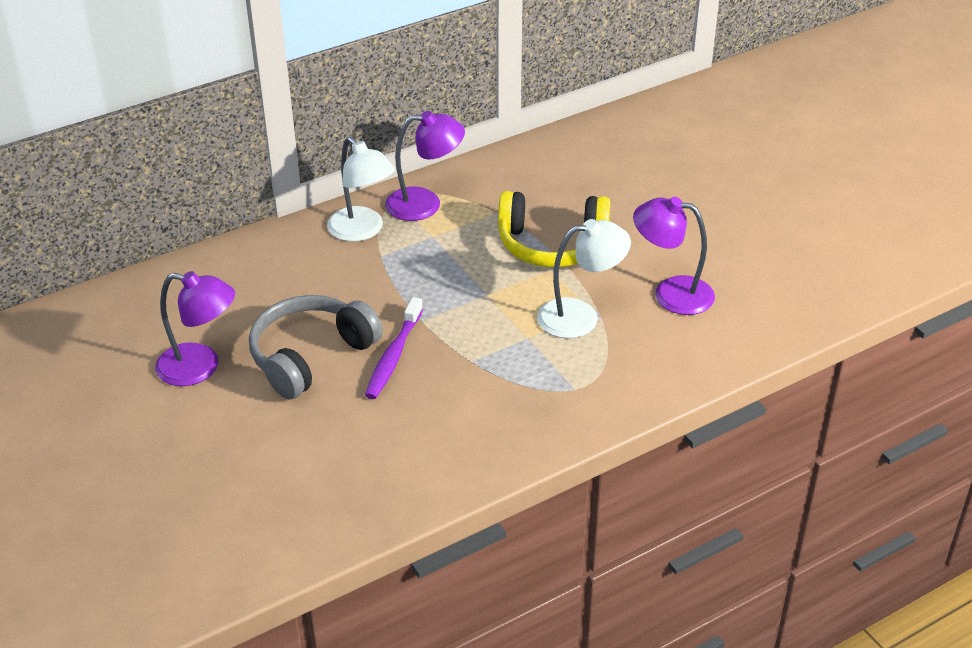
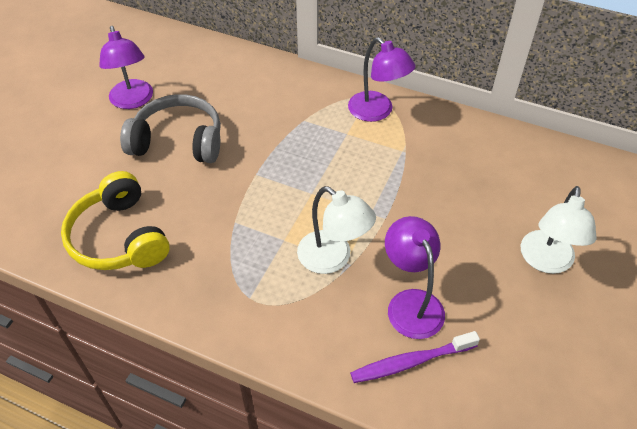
camera: 55 degrees right, 10 degrees up
(362, 231) = (320, 98): white lamp -> white lamp (546, 261)
(394, 355) = (209, 179): purple toothbrush -> purple toothbrush (411, 361)
(552, 245) = (399, 200): yellow headphones -> yellow headphones (119, 237)

